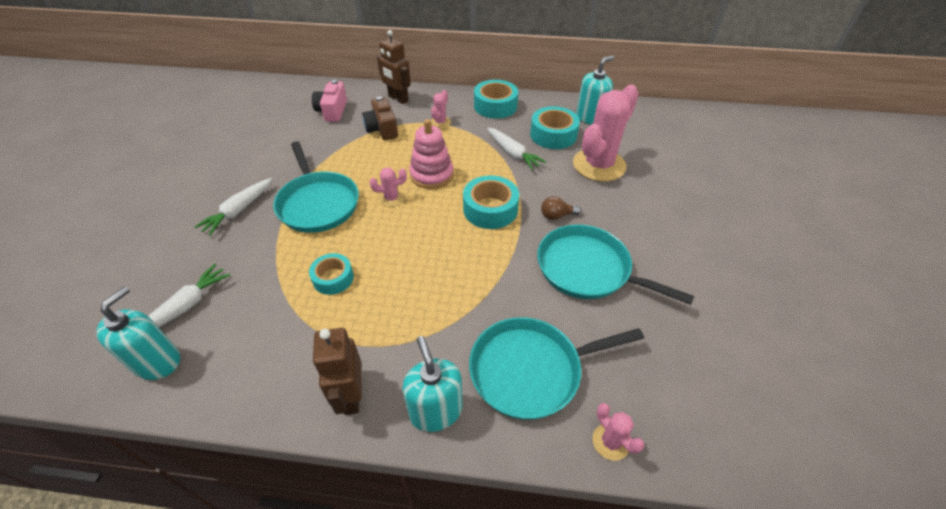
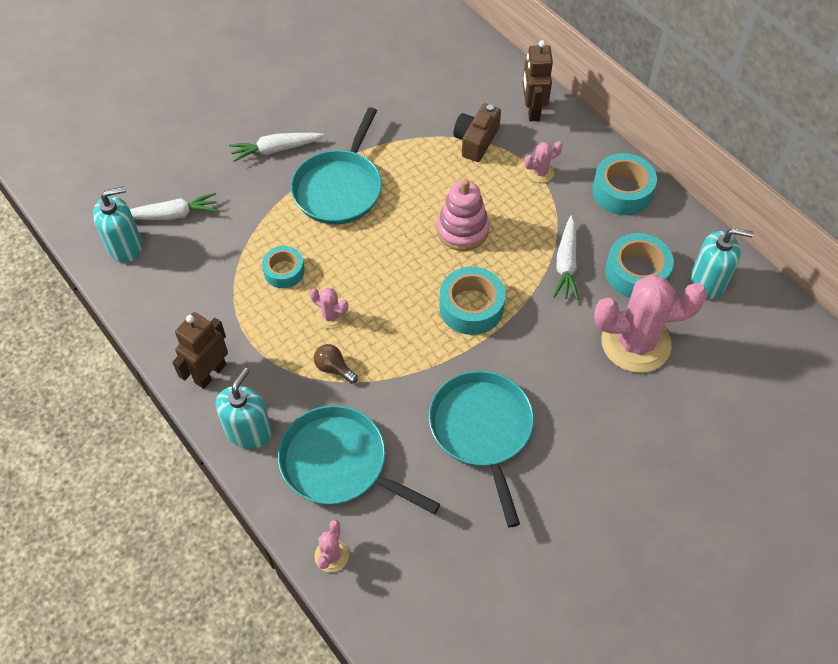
camera: 45 degrees right, 10 degrees up
(332, 111) = (453, 84): pink camera -> none
(391, 198) = (401, 229): pink cactus -> pink cactus (331, 316)
(556, 216) = (521, 361): brown light bulb -> brown light bulb (334, 368)

